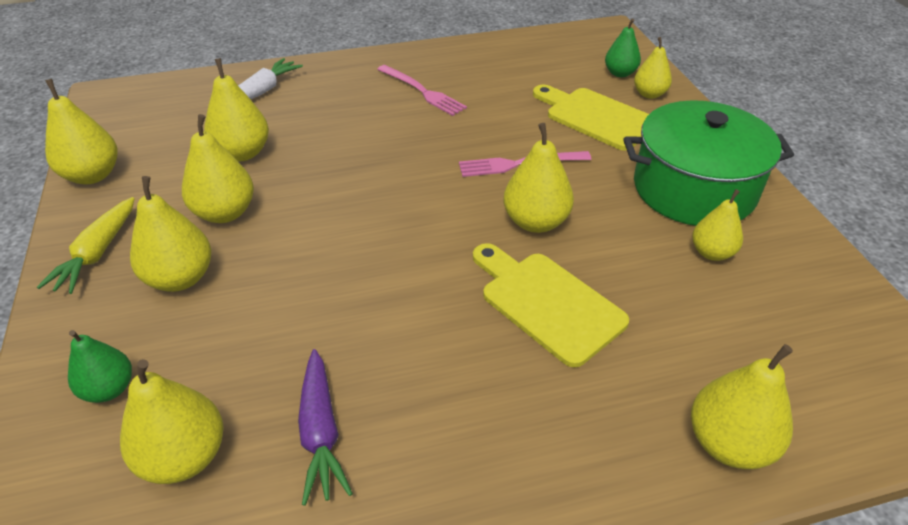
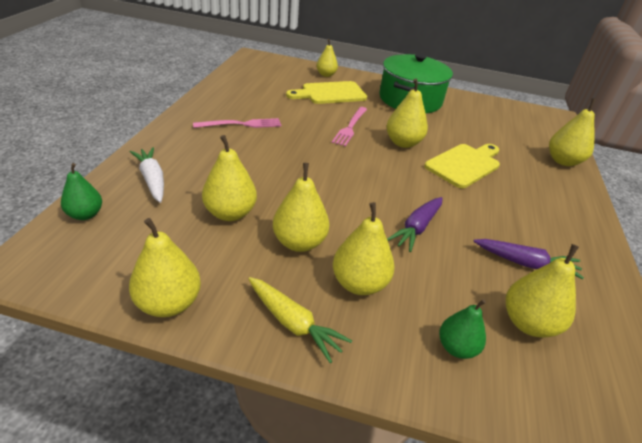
camera: 65 degrees left, 5 degrees down
(322, 295) = (417, 228): none -> purple carrot
(547, 303) = (465, 164): yellow cutting board -> yellow cutting board turned 150 degrees clockwise
(620, 73) = (298, 72): green pear -> green pear (85, 214)
(711, 253) = (455, 116): yellow pear -> none

